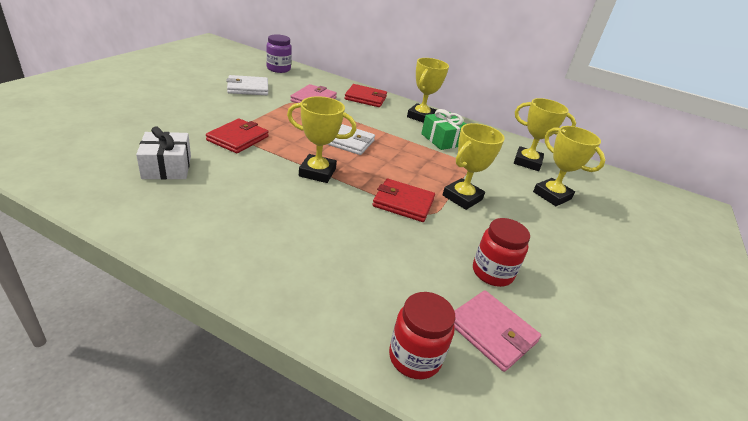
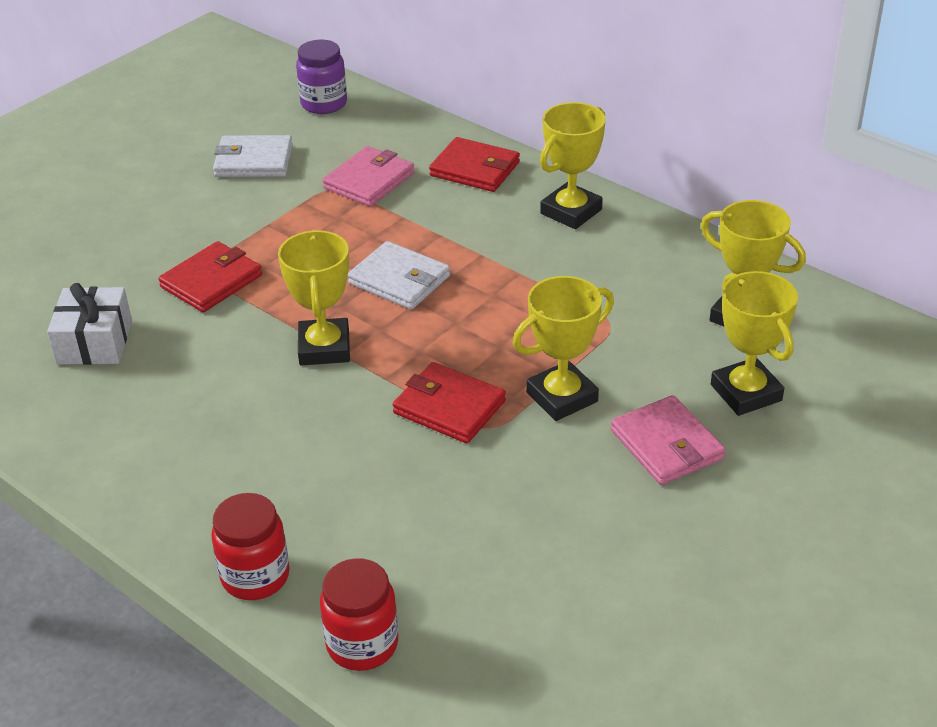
camera: 20 degrees right, 5 degrees up
(317, 172) = (324, 348): yellow trophy -> yellow trophy turned 60 degrees clockwise
(443, 140) = (589, 268): green gift -> none
(491, 332) = (490, 621): pink wallet -> pink wallet (666, 445)
(492, 273) = (541, 534): red jar -> red jar (255, 576)

